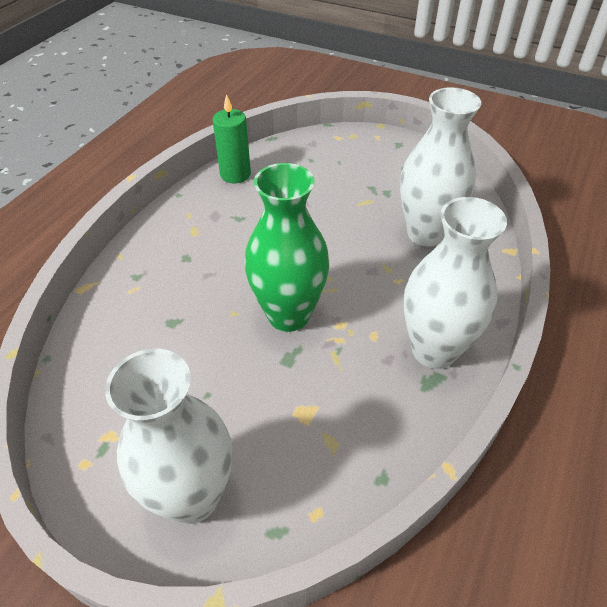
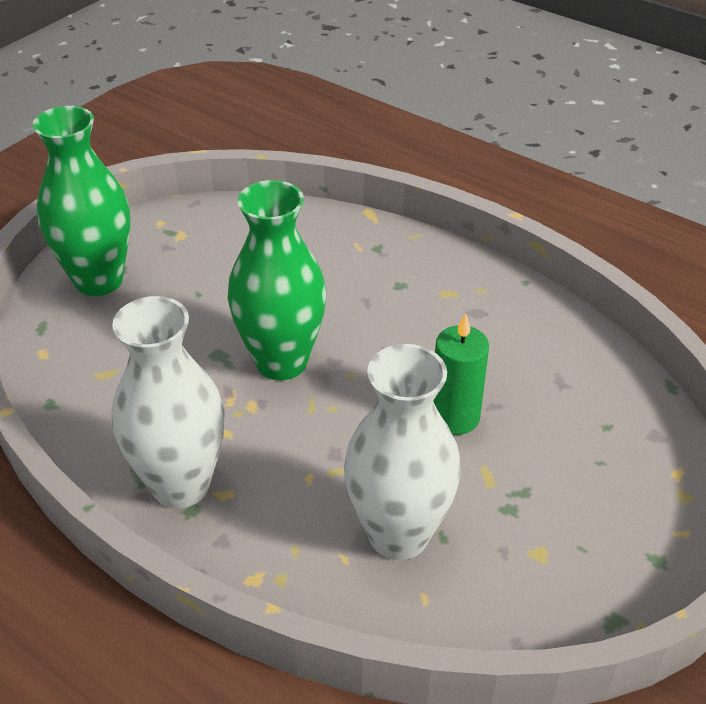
camera: 100 degrees right, 5 degrees down
(192, 496) = (99, 280): white vase -> green vase
(235, 174) = (568, 337): green candle -> green candle (454, 417)

